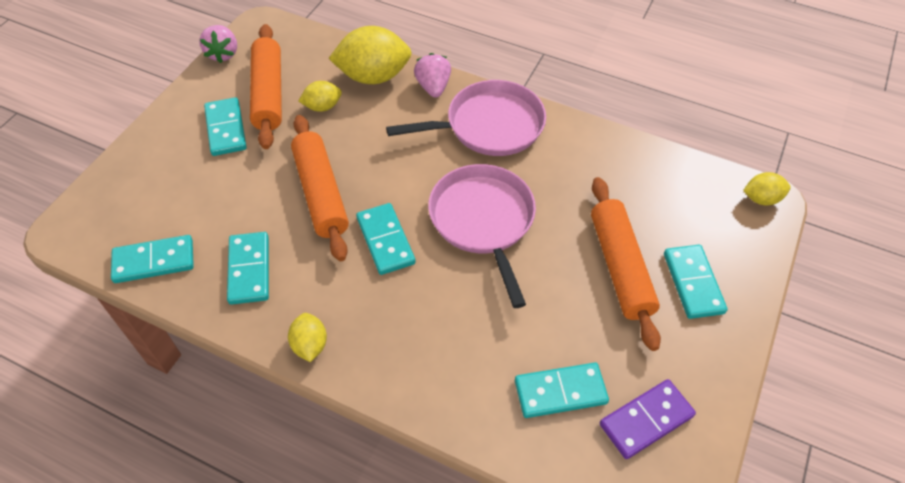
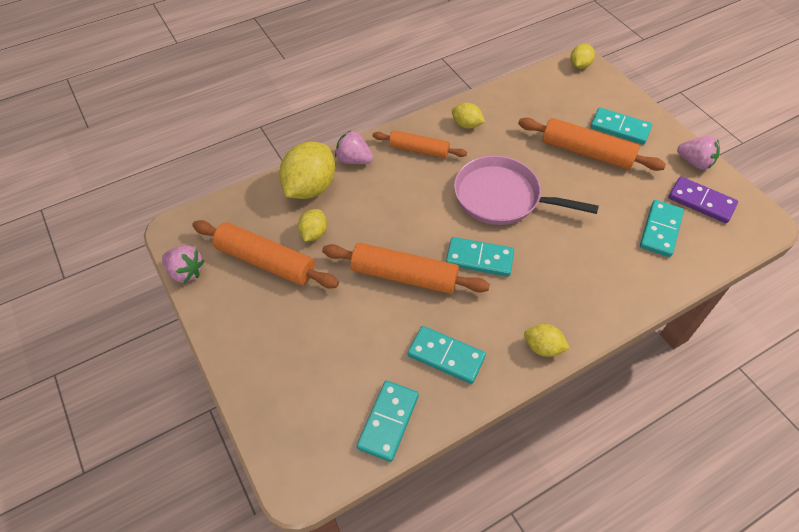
camera: 55 degrees left, 0 degrees up
(226, 129) = (280, 308): turquoise domino -> none
(489, 125) = (419, 150): pink pan -> orange rolling pin
(560, 145) = (466, 125): none -> yellow lemon
(646, 420) = (701, 202): purple domino -> purple domino turned 60 degrees counterclockwise
(710, 387) = (694, 162): none -> pink strawberry

